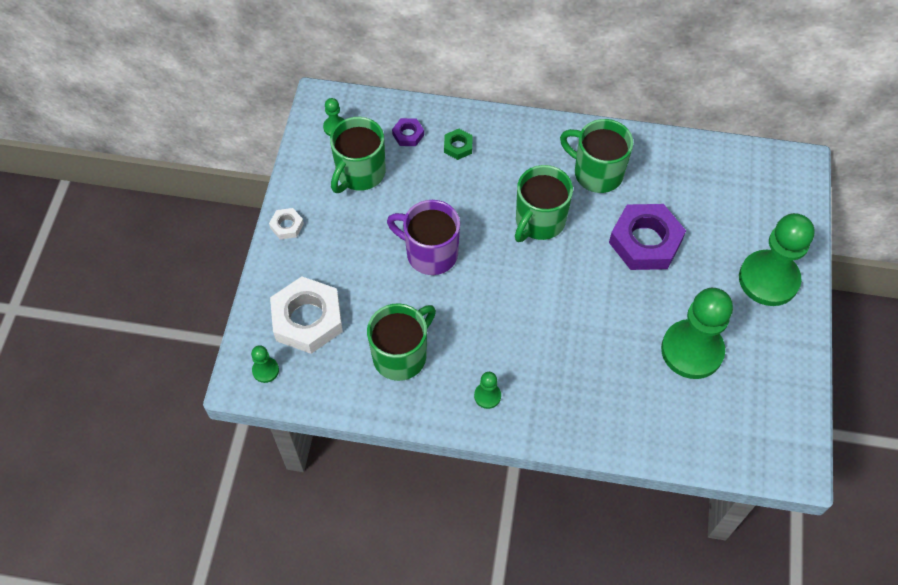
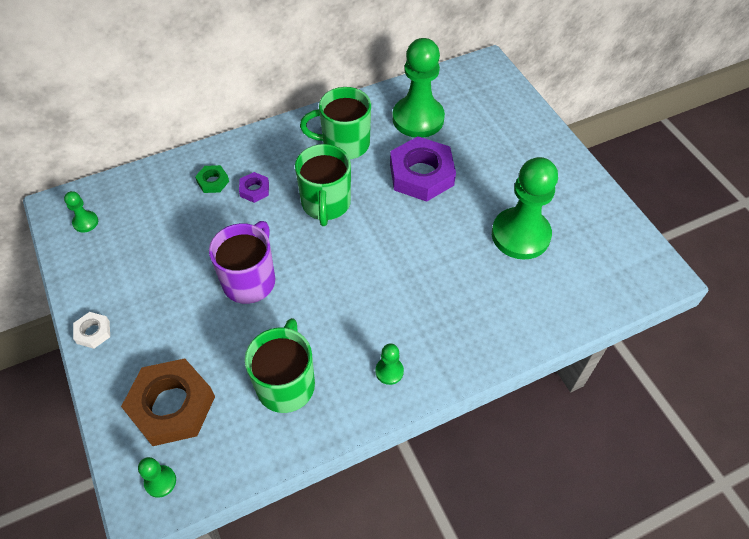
camera: 35 degrees left, 5 degrees down
(307, 319) = (172, 406): white nut -> brown nut
(359, 173) = (136, 248): green mug -> none
(408, 134) = (160, 194): purple nut -> purple nut (254, 190)
(430, 253) = (250, 280): purple mug -> purple mug turned 120 degrees clockwise
(768, 279) = (531, 153): green pawn -> green pawn (418, 119)

